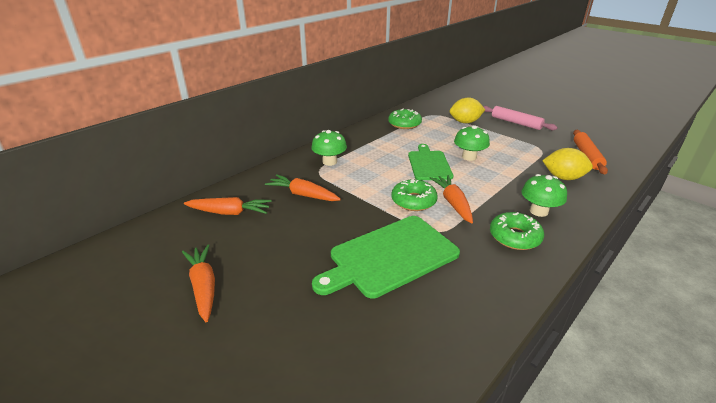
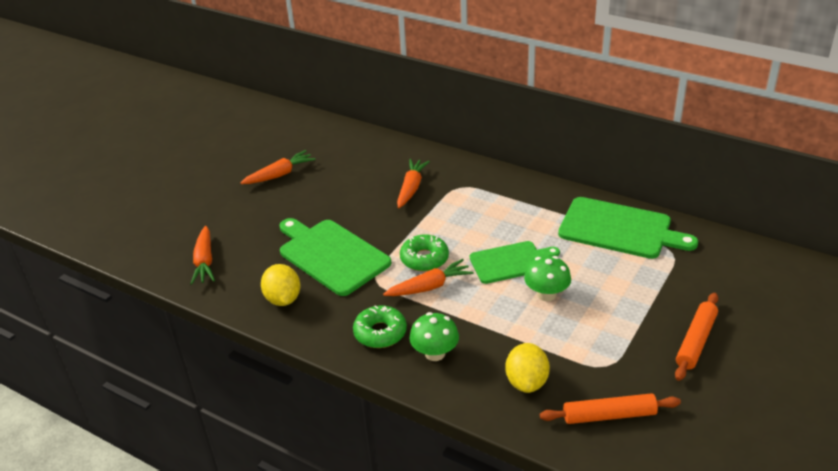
camera: 80 degrees right, 5 degrees up
(230, 212) = (370, 158): orange carrot -> orange carrot (204, 262)
(329, 162) = (483, 190): green mushroom -> none
(404, 124) = (619, 229): green donut -> green cutting board
(465, 122) = (663, 285): yellow lemon -> yellow lemon (283, 299)
(516, 123) = (695, 341): pink rolling pin -> orange rolling pin

